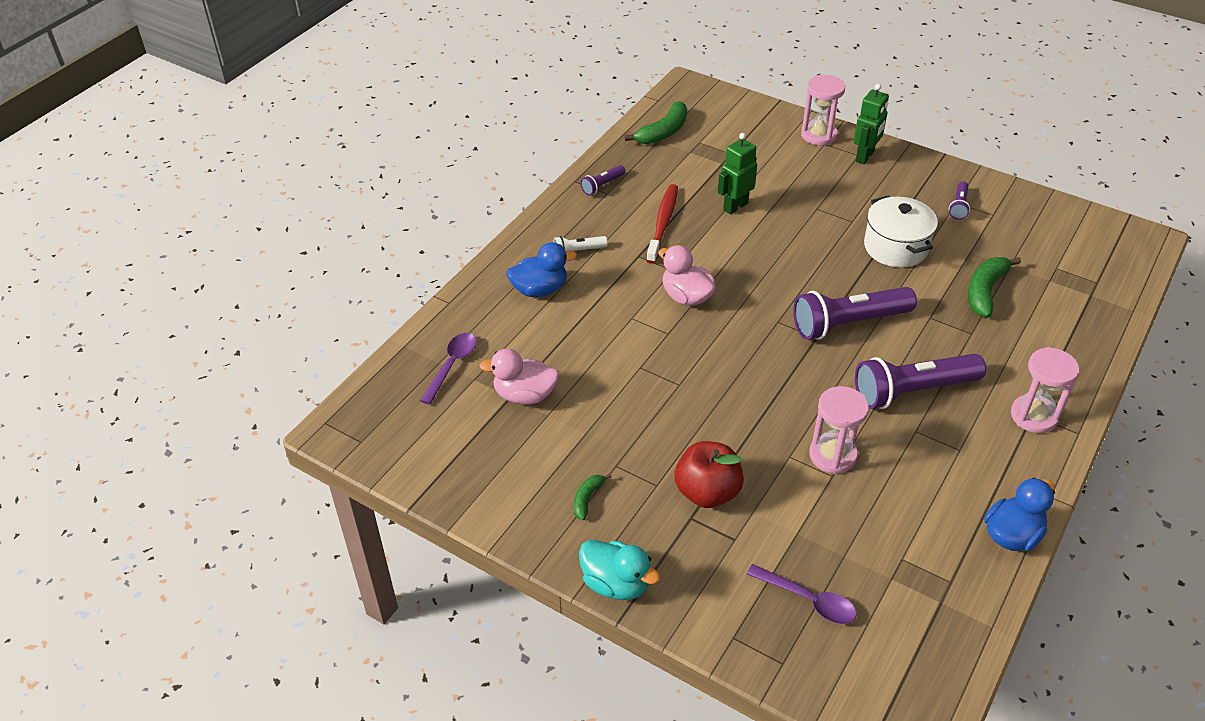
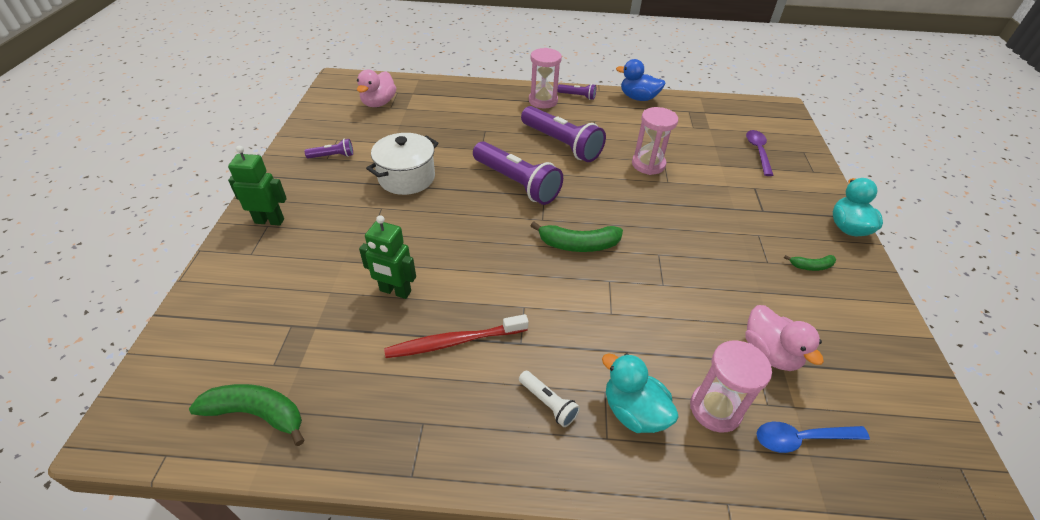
camera: 120 degrees left, 0 degrees up
(452, 365) = (801, 439): purple spoon -> blue spoon
(540, 289) = (633, 411): blue duck -> turquoise duck
(602, 185) = (408, 435): purple flashlight -> purple flashlight (577, 96)
(686, 297) = (555, 284): pink duck -> pink duck (378, 103)
(707, 492) = (736, 209): red apple -> none
(819, 135) = (234, 262): pink hourglass -> pink hourglass (715, 409)
(985, 291) = (435, 131): green banana -> green banana (578, 245)

